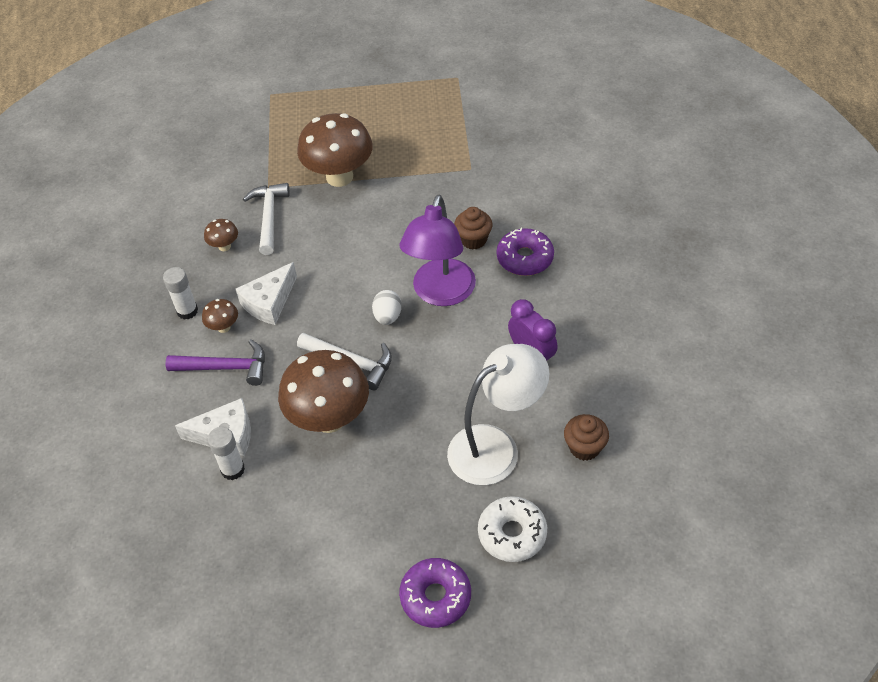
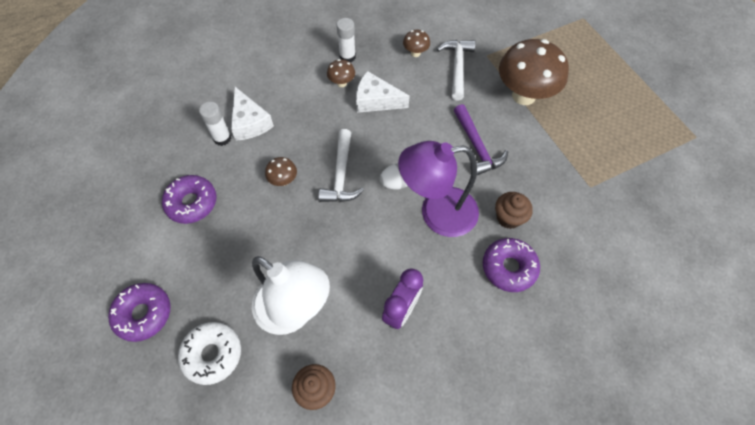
camera: 65 degrees right, 10 degrees up
(225, 367) = (307, 98): purple hammer -> purple hammer (476, 146)
(269, 217) = (457, 67): white hammer -> white hammer turned 60 degrees counterclockwise
(311, 520) = (192, 203): none -> purple donut
(329, 419) = (283, 180): brown mushroom -> brown mushroom, size x0.44

